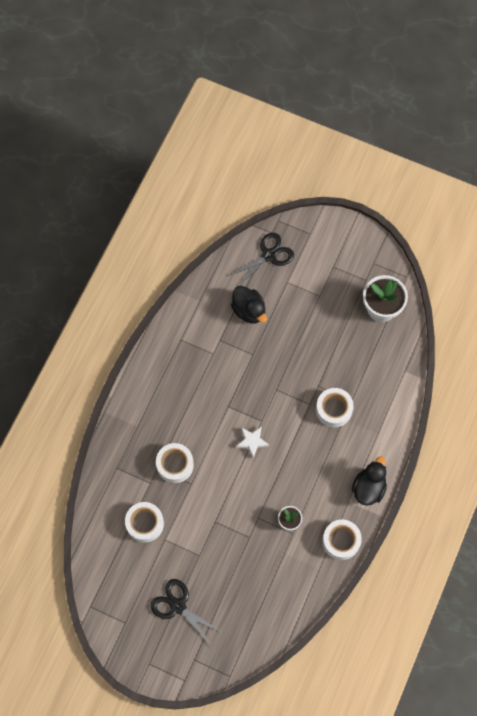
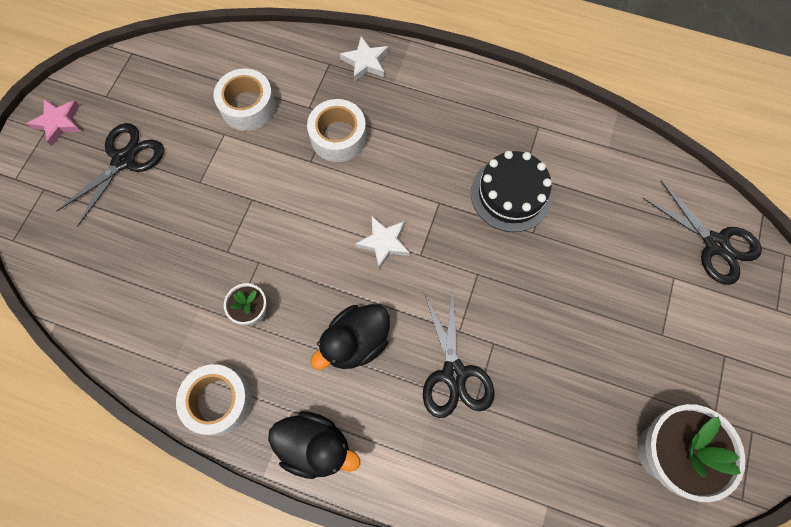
camera: 85 degrees right, 0 degrees up
(118, 443) = (365, 62): none -> white star
(143, 654) = (59, 123): none -> pink star
(226, 363) = (511, 194): none -> black cake
(249, 310) = (608, 221): black duck -> black duck (356, 342)
(333, 409) = (454, 374): white tape -> black scissors

